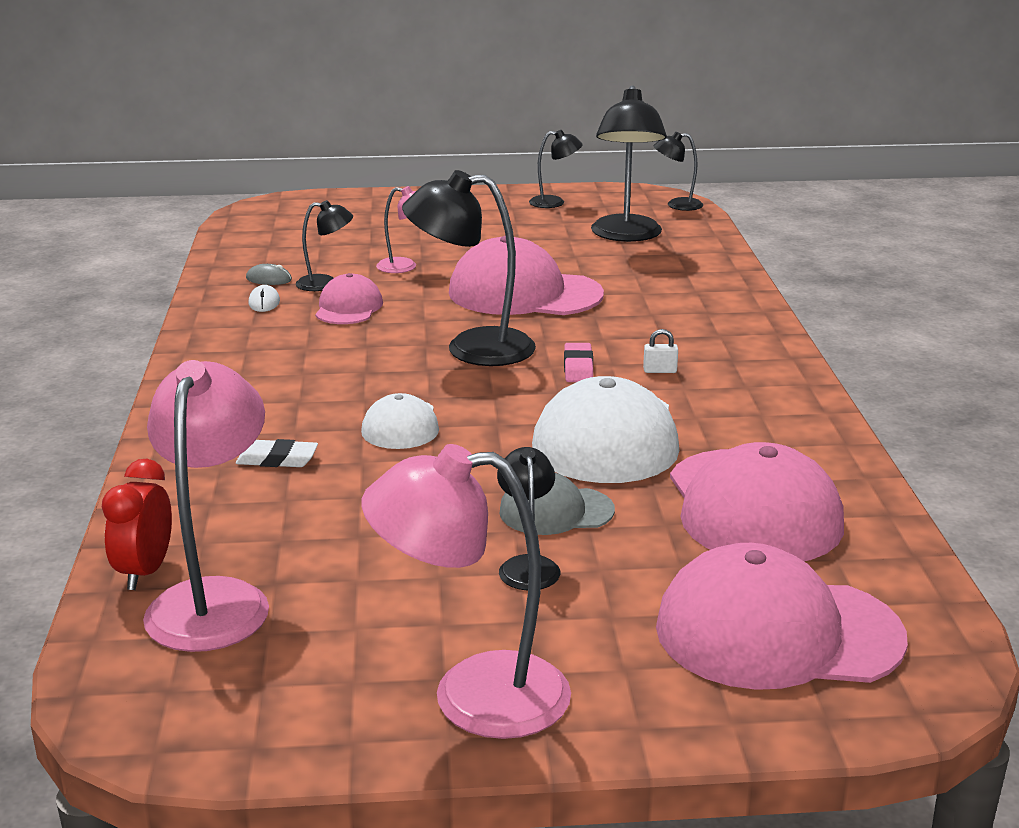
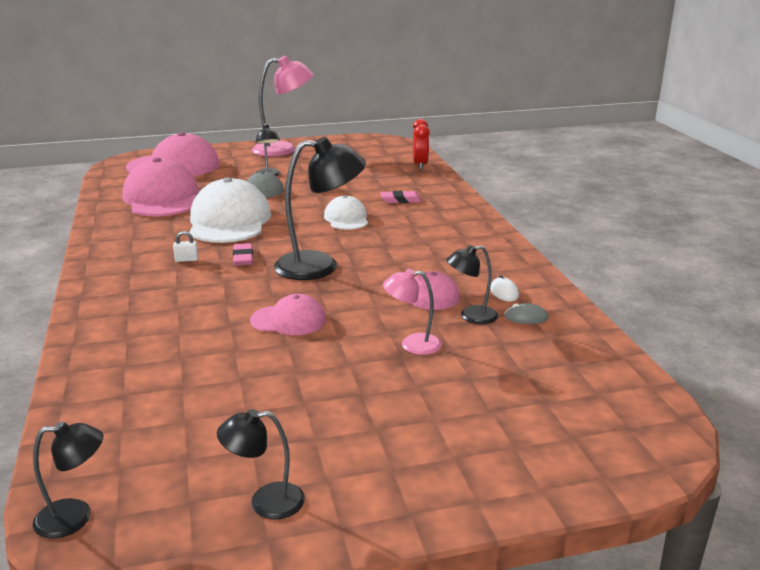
camera: 170 degrees right, 0 degrees up
(214, 599) = (386, 161): pink lamp -> none
(277, 459) = (400, 200): white eraser -> pink eraser
(524, 293) = (288, 320): pink cap -> pink cap, size x0.54
(626, 235) = (174, 424): black lamp -> none

